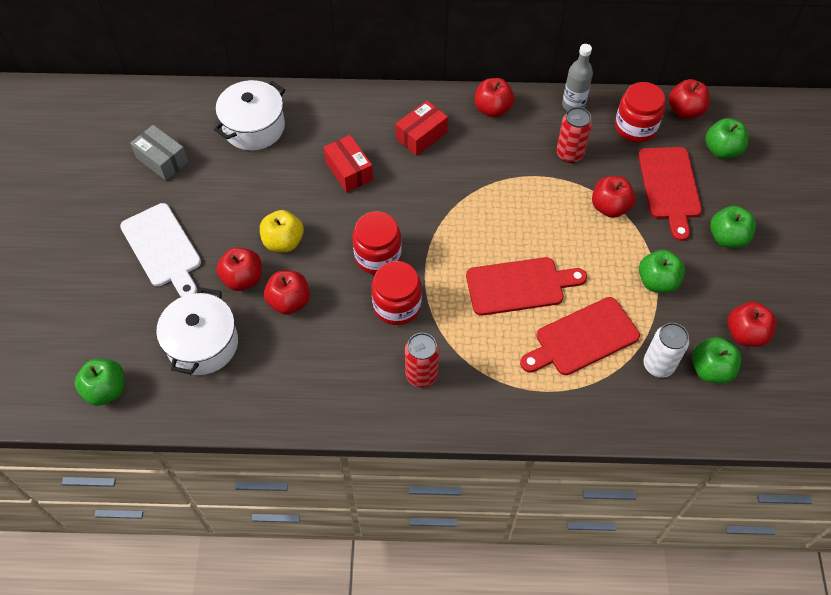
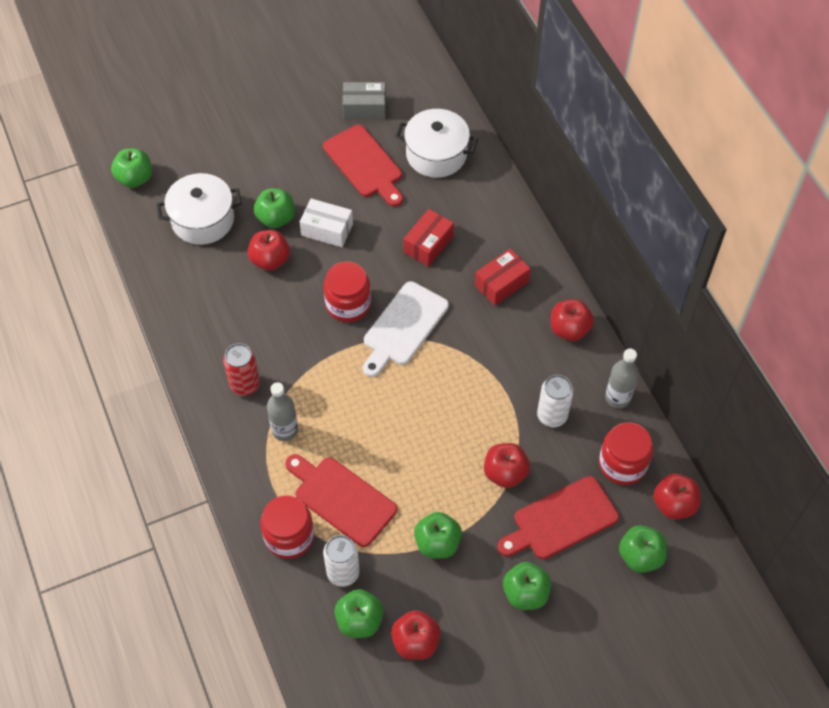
camera: 65 degrees right, 0 degrees up
(162, 160) = (364, 108): grey box -> grey box turned 75 degrees clockwise
(163, 248) = (278, 151): white cutting board -> white cutting board (403, 327)
(243, 279) = (276, 218): red apple -> green apple
(283, 242) = (327, 230): yellow apple -> white box
(397, 305) = (305, 339): red jar -> red jar (289, 536)
(421, 135) = (501, 284): red box -> red box turned 60 degrees counterclockwise
(489, 358) = (285, 430): none -> grey bottle
(519, 286) = (373, 427): red cutting board -> red cutting board (365, 164)
(569, 154) = (552, 416): red can -> white can

